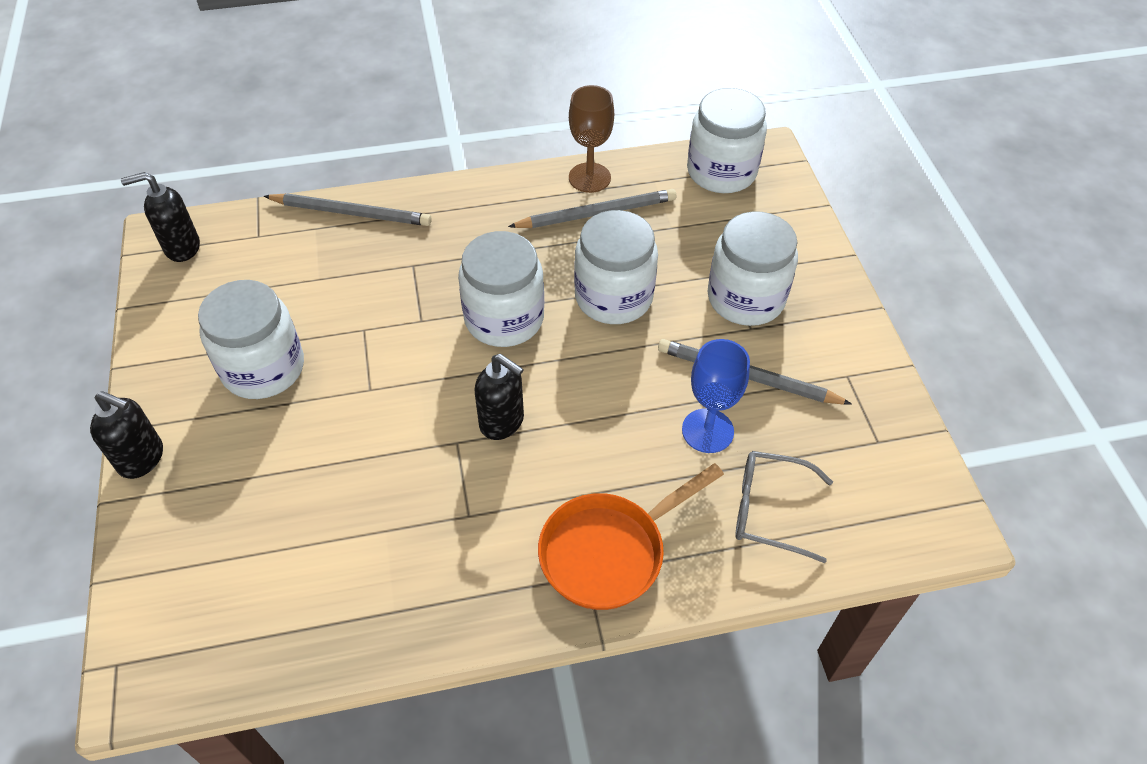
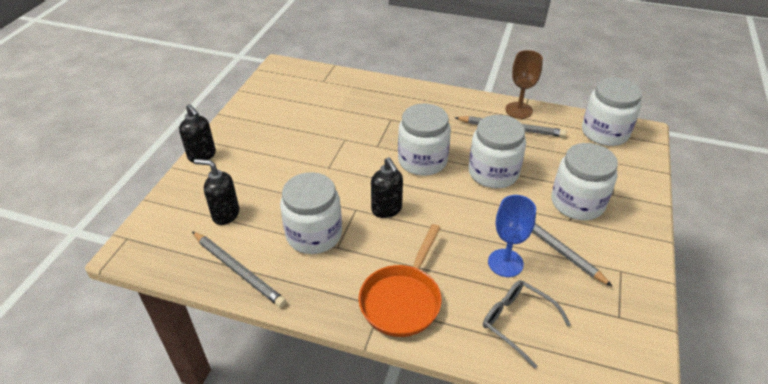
camera: 30 degrees right, 10 degrees down
(181, 247) = (284, 74): black soap dispenser -> black soap dispenser (225, 214)
(263, 368) = (284, 138): white jar -> white jar (314, 234)
(351, 213) = (376, 85): grey pencil -> grey pencil (238, 270)
(609, 551) = (402, 299): orange pan -> orange pan turned 60 degrees counterclockwise

